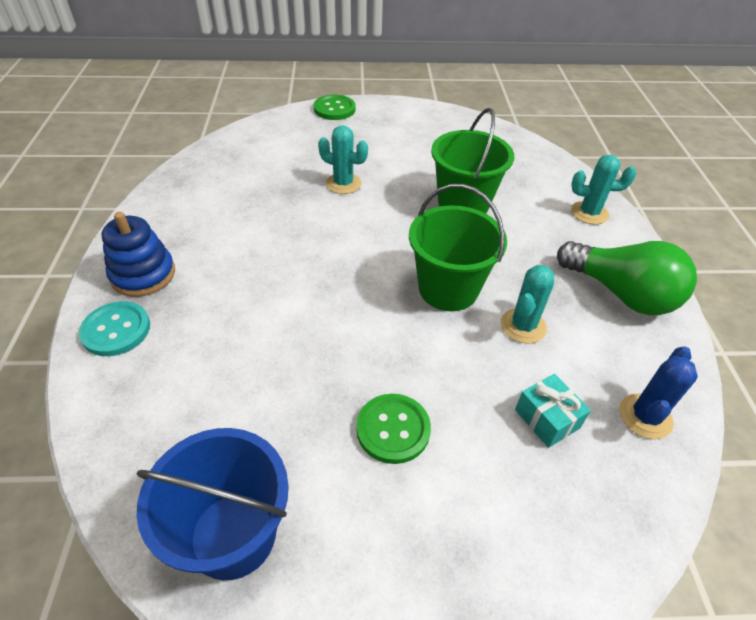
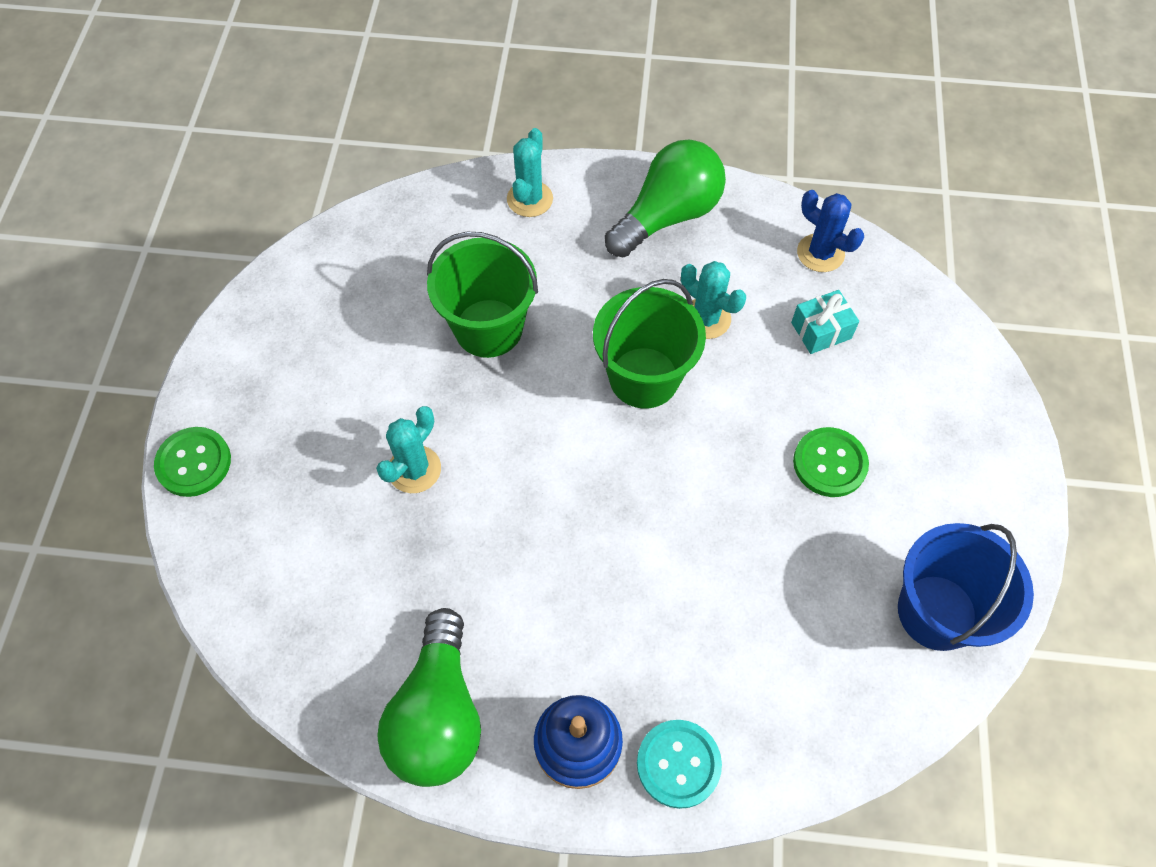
camera: 80 degrees left, 15 degrees up
(174, 211) = (438, 714): none -> green light bulb

